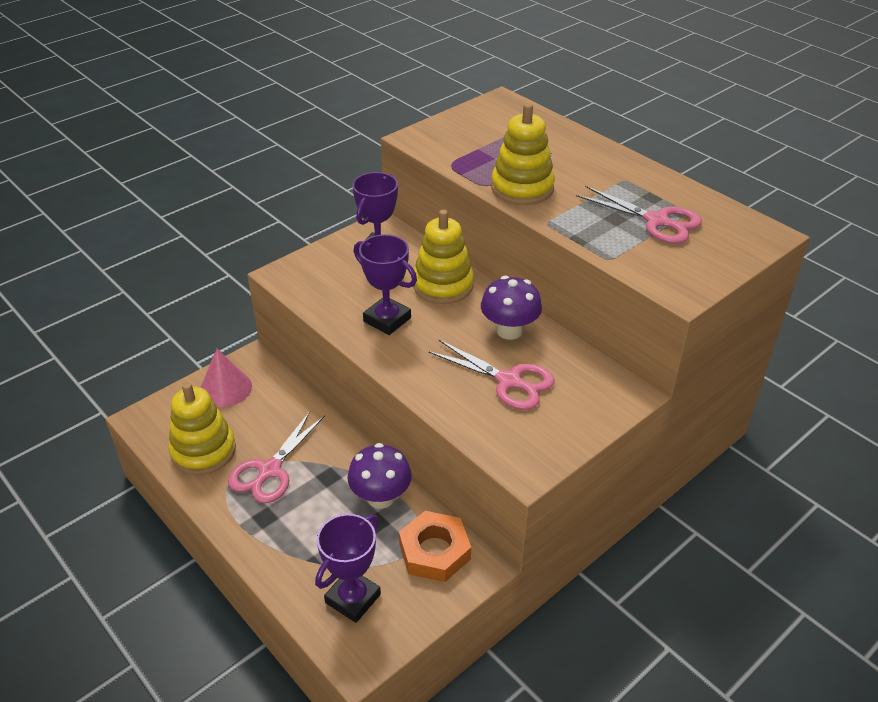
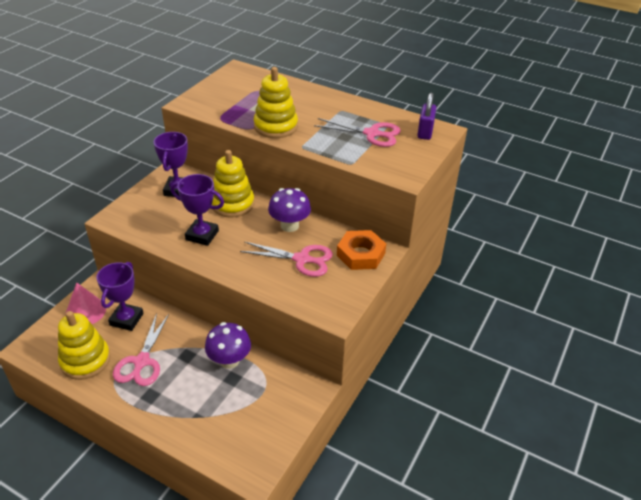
camera: 20 degrees left, 0 degrees up
(353, 598) = (235, 434): purple trophy -> purple trophy (126, 319)
(434, 551) = (280, 387): orange nut -> orange nut (360, 254)
(739, 232) = (425, 132): none -> purple padlock

